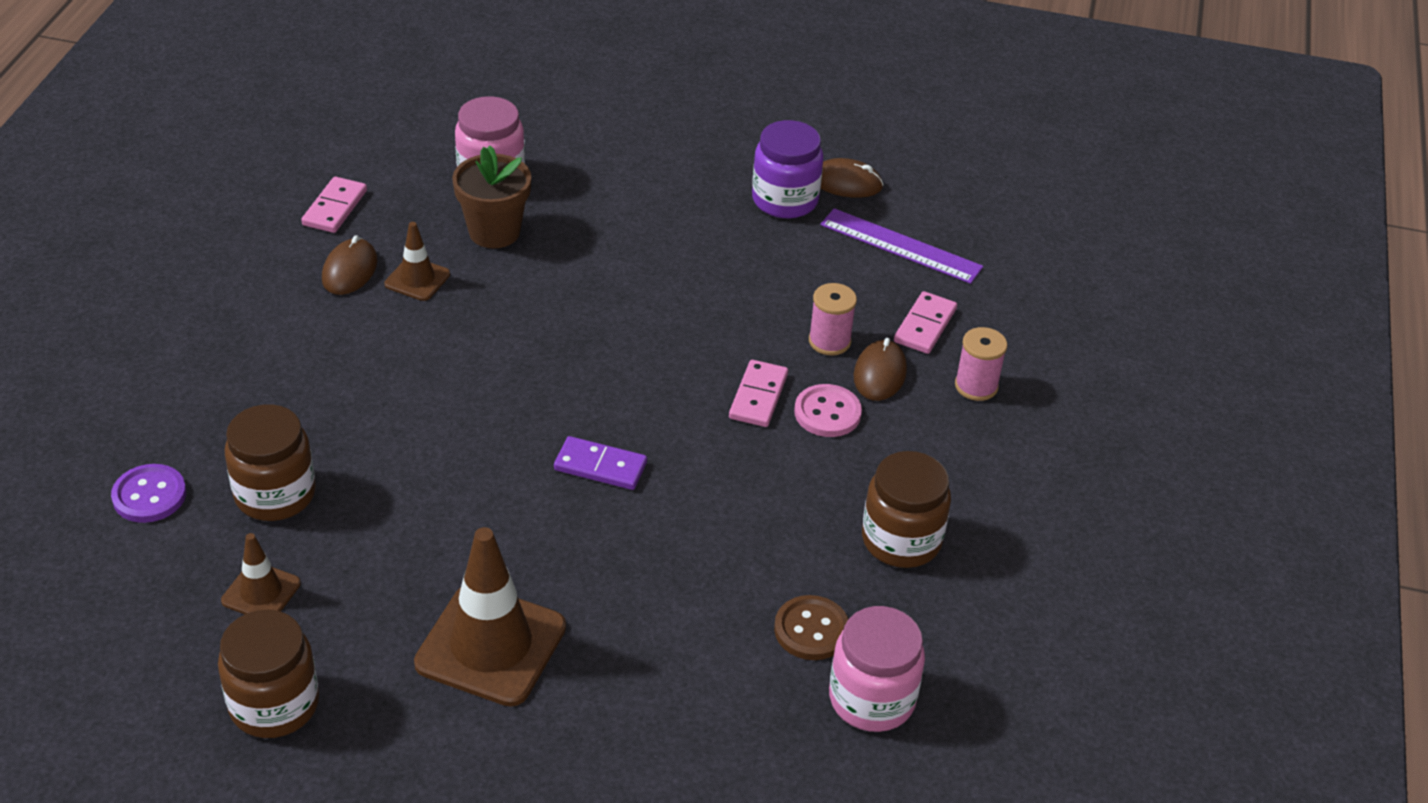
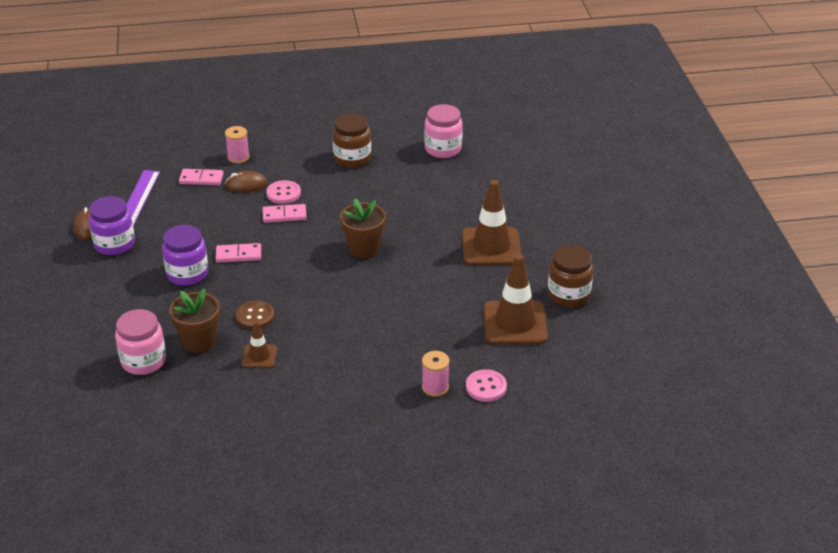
camera: 110 degrees left, 5 degrees down
(149, 495) = (486, 387): purple button -> pink button
(261, 592) = (515, 323): brown traffic cone -> brown traffic cone, size x1.95
(275, 494) = (454, 344): brown jar -> none
(335, 208) = (209, 416): pink domino -> pink domino (238, 255)
(350, 270) = (266, 386): brown mouse -> none
(600, 466) = (364, 248): purple domino -> brown flower pot
(662, 254) = (187, 274): none -> purple jar
(811, 630) = (419, 169): brown button -> brown button (255, 316)
(829, 341) = (230, 204): pink spool -> pink spool (435, 387)

